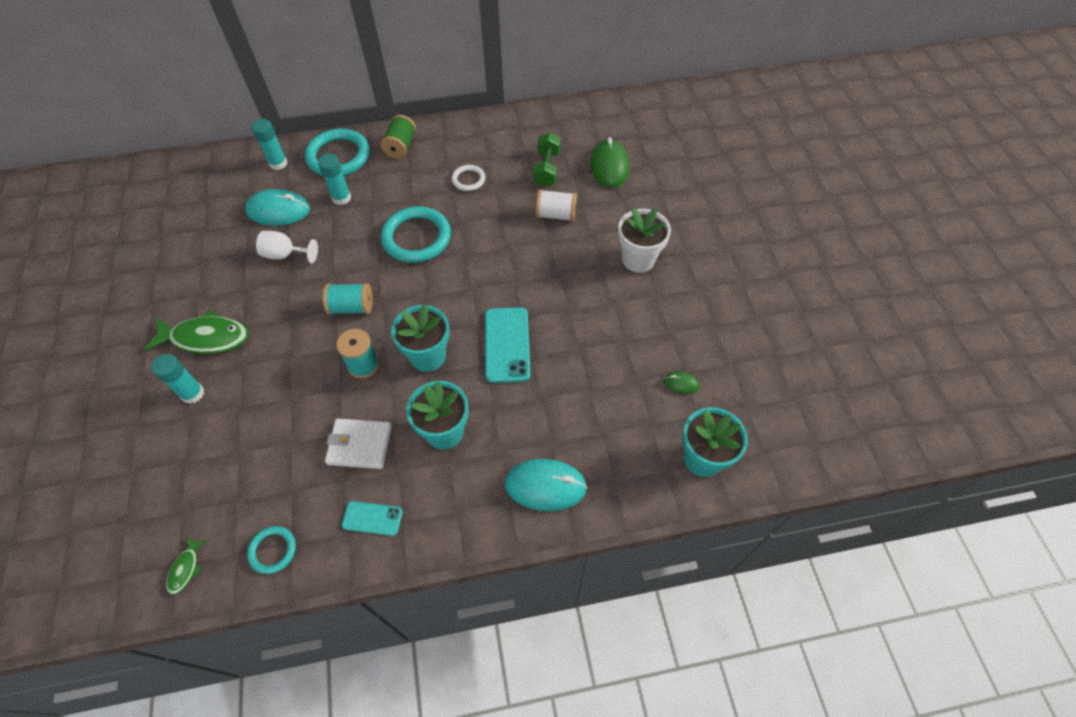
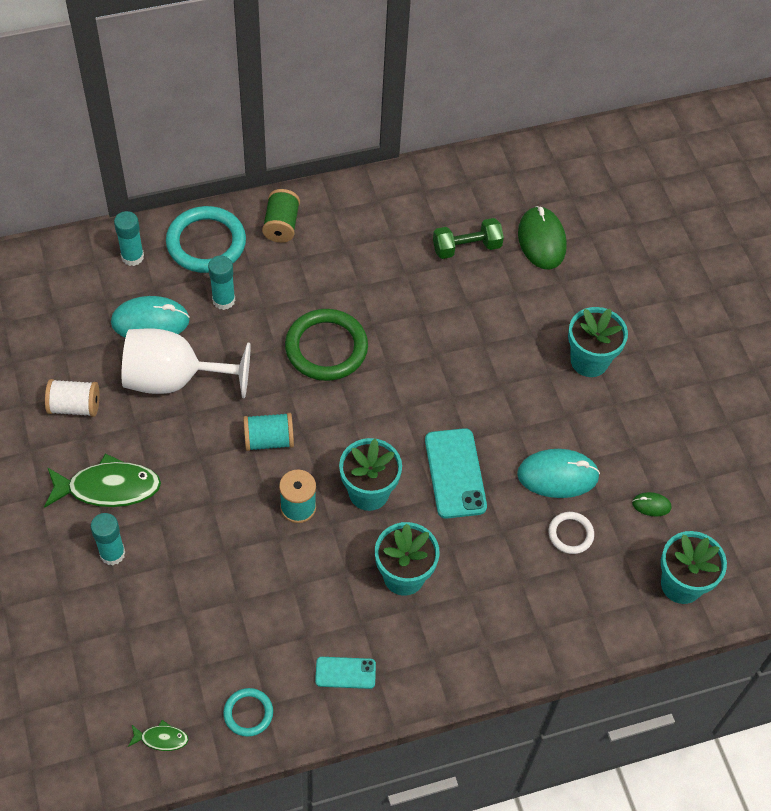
camera: 10 degrees left, 0 degrees up
(186, 569) = (161, 738): green fish -> green fish turned 90 degrees counterclockwise
(285, 255) = (174, 379): white goblet -> white goblet, size x1.93
(359, 445) = (314, 597): white wallet -> none
(416, 237) = (326, 348): turquoise ring -> green ring
(468, 179) = (374, 267): white ring -> white ring (570, 534)
(545, 486) = (521, 626): turquoise mouse -> turquoise mouse (557, 475)
(546, 169) = (466, 247): green dumbbell -> green dumbbell turned 75 degrees clockwise
(556, 215) = (486, 309): white spool -> white spool (75, 406)
(638, 259) = (589, 361): white flower pot -> turquoise flower pot

